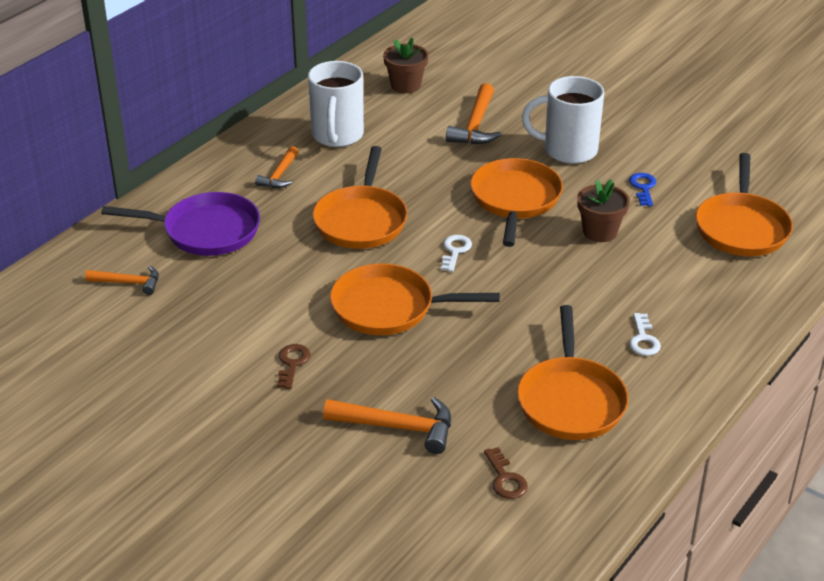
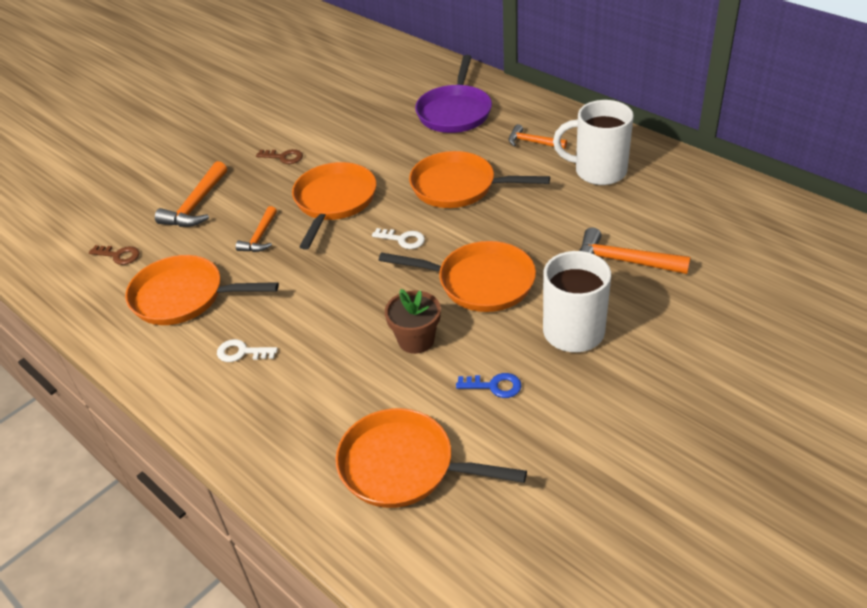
camera: 100 degrees right, 5 degrees up
(128, 283) = (396, 85): orange hammer -> orange hammer (260, 237)
(405, 85) = (702, 214): brown flower pot -> none
(505, 479) = (119, 255): brown key -> brown key turned 150 degrees counterclockwise

